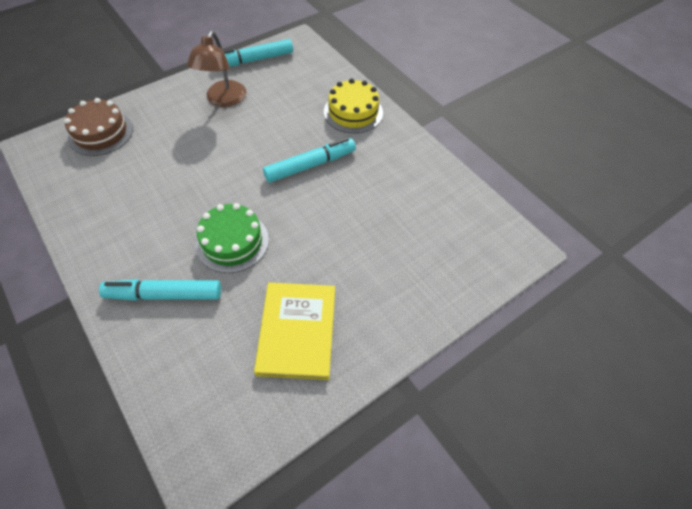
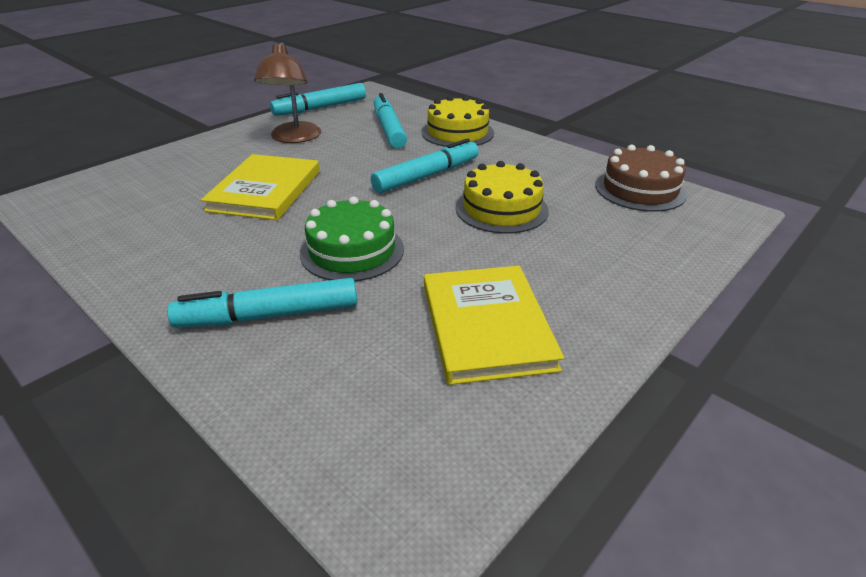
camera: 10 degrees left, 20 degrees down
(100, 133) = (135, 178): brown cake -> brown cake (640, 189)
(188, 163) = (265, 190): none -> yellow book
(300, 99) = (389, 129): none -> turquoise marker
(352, 214) = (501, 209): none -> yellow cake

